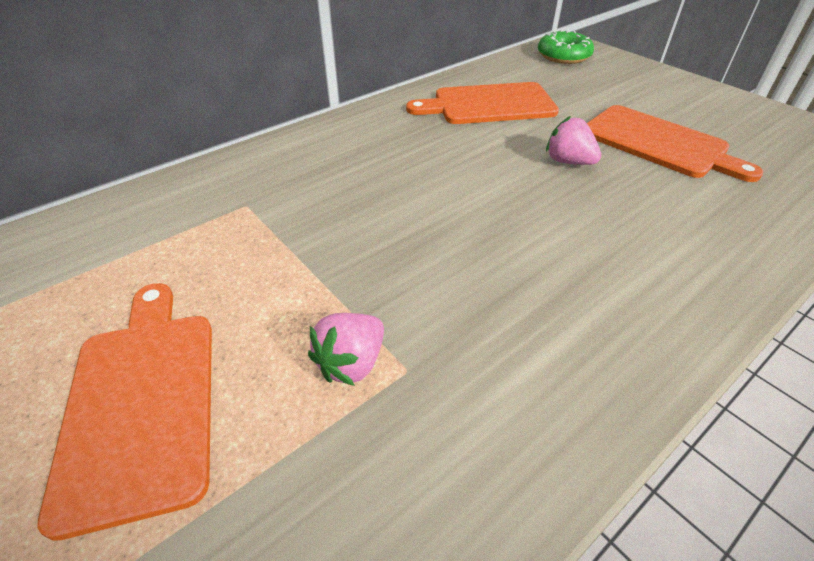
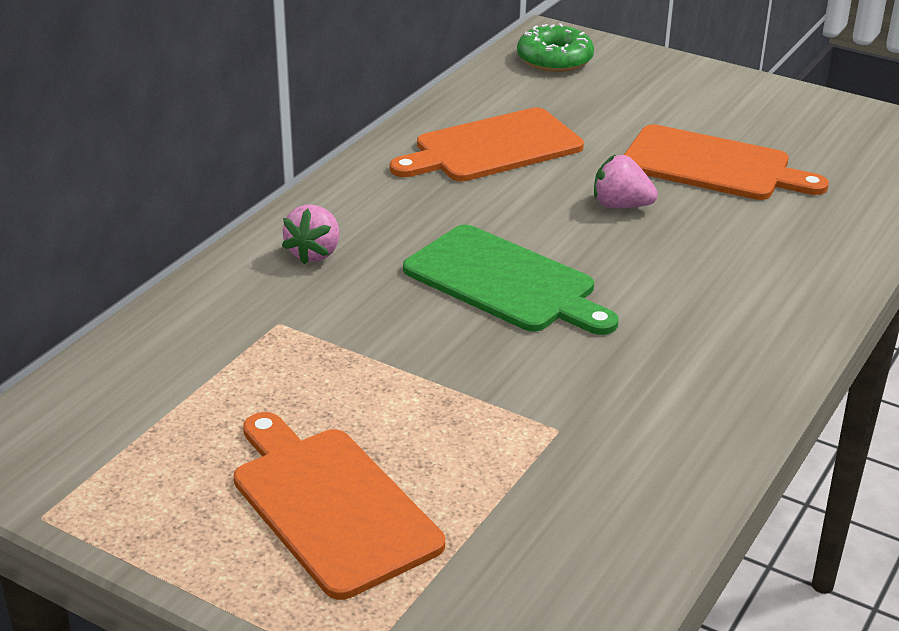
camera: 20 degrees left, 10 degrees down
(351, 363) = (504, 435): pink strawberry -> pink strawberry (314, 253)
(441, 207) = (506, 282): none -> green cutting board

